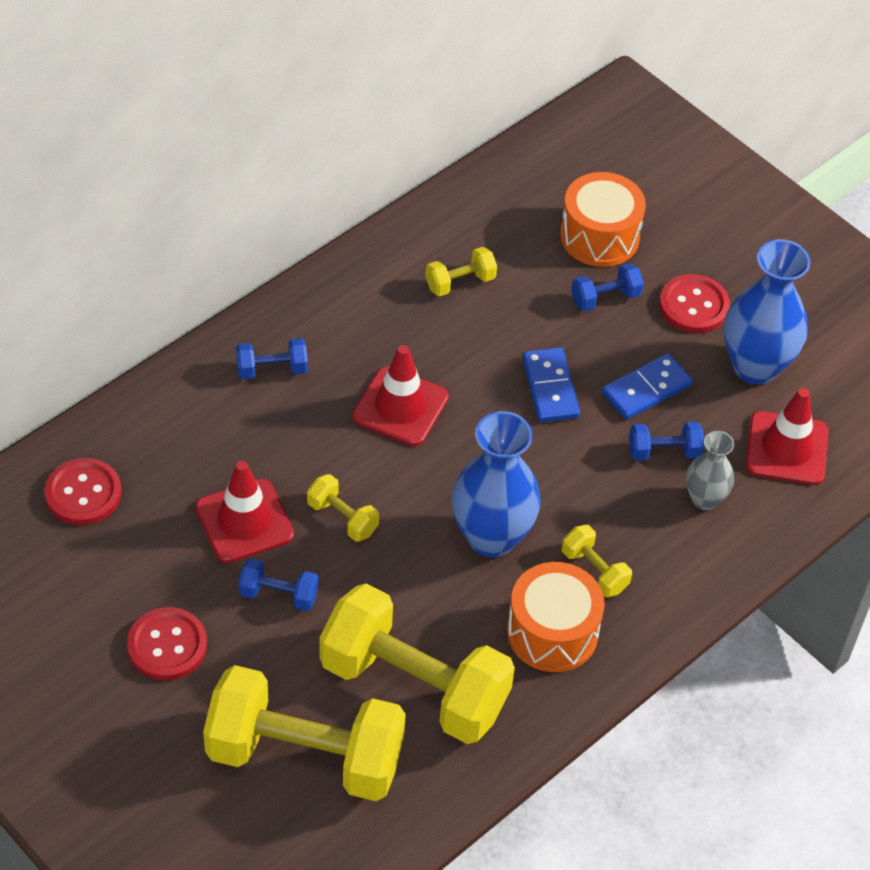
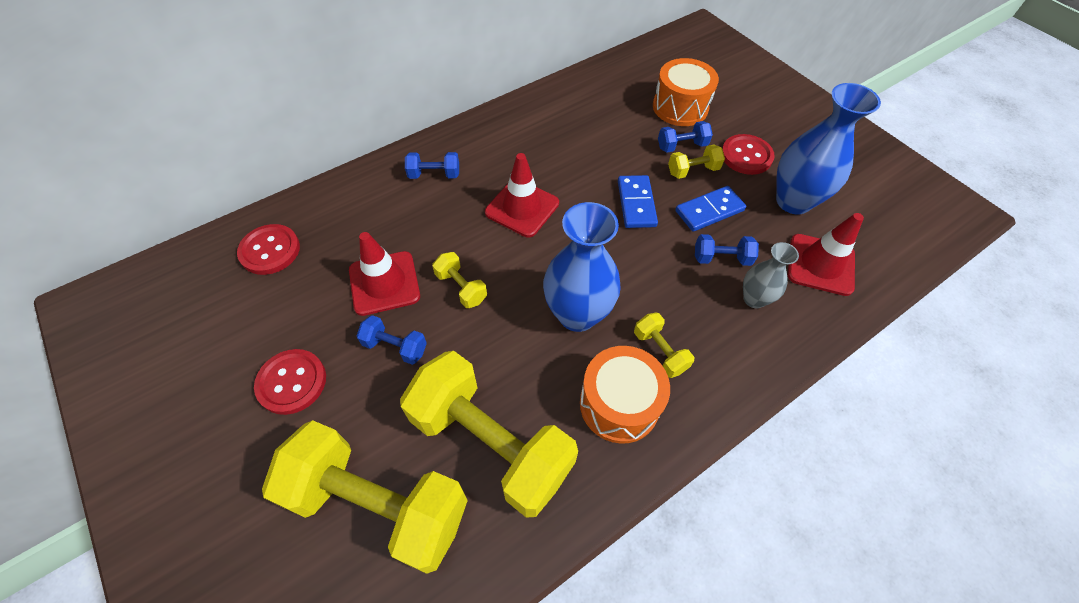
camera: 10 degrees right, 5 degrees up
(460, 282) = (579, 128): yellow dumbbell -> yellow dumbbell (693, 171)

